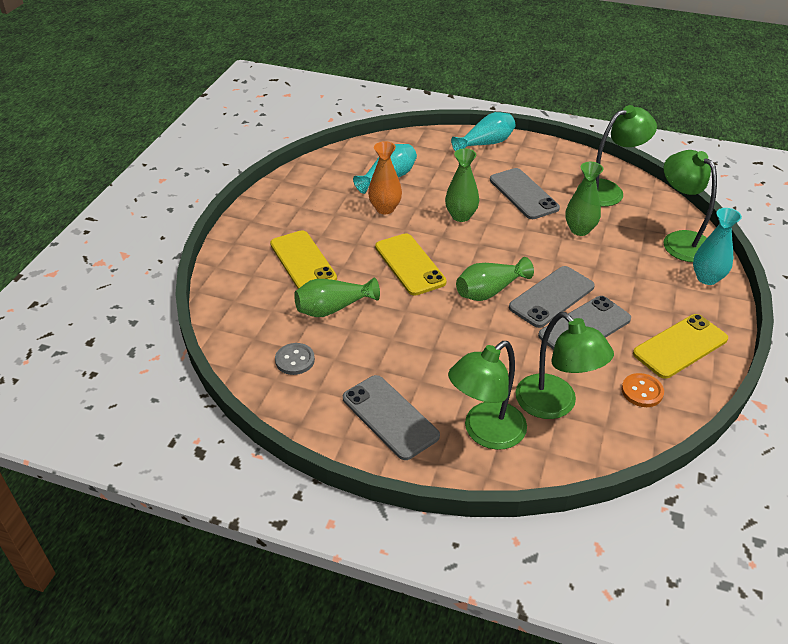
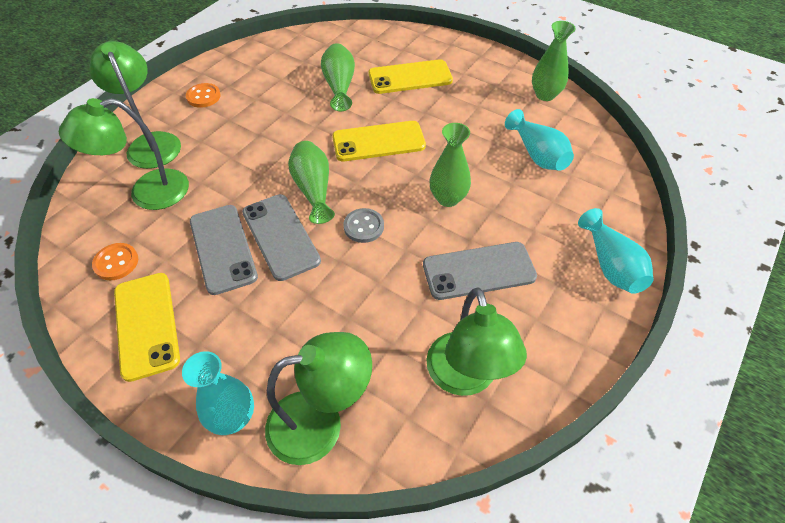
camera: 105 degrees right, 10 degrees up
(295, 360) = (291, 60): grey button -> grey button (363, 226)
(385, 208) = (478, 141): orange vase -> none
(390, 417) = (203, 96): grey phone -> orange button
(579, 230) = (385, 306): green vase -> green vase (545, 95)

